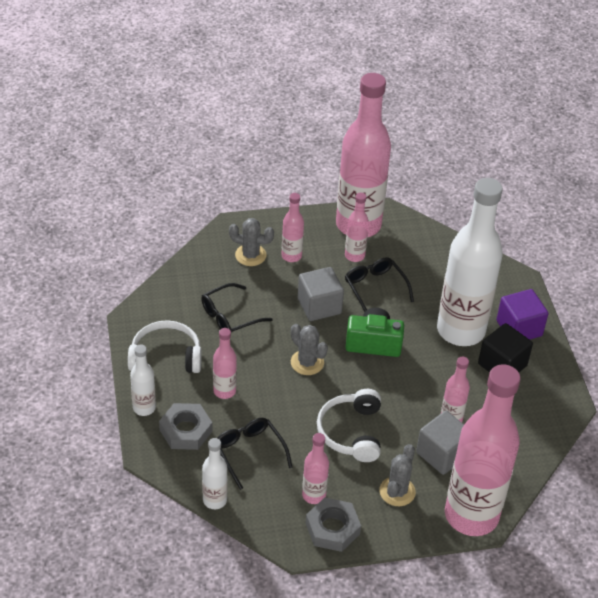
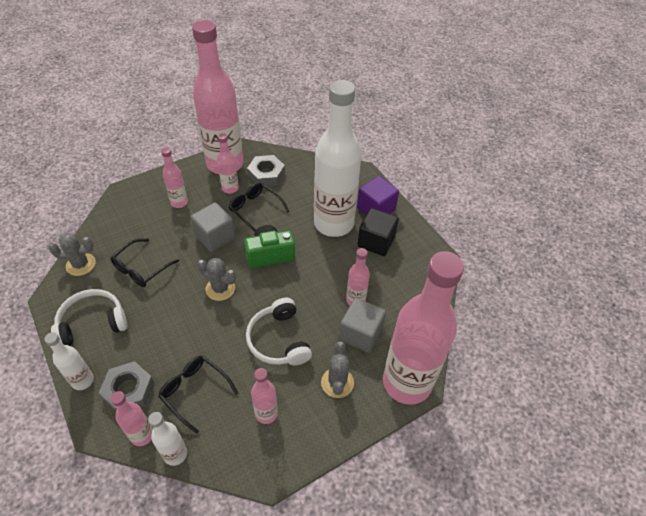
camera: 20 degrees left, 5 degrees up
(224, 391) = (155, 338): pink bottle -> pink bottle (142, 435)
(250, 255) = (145, 211): grey cactus -> grey cactus (81, 264)
(332, 528) = (294, 441): grey nut -> grey nut (266, 174)

